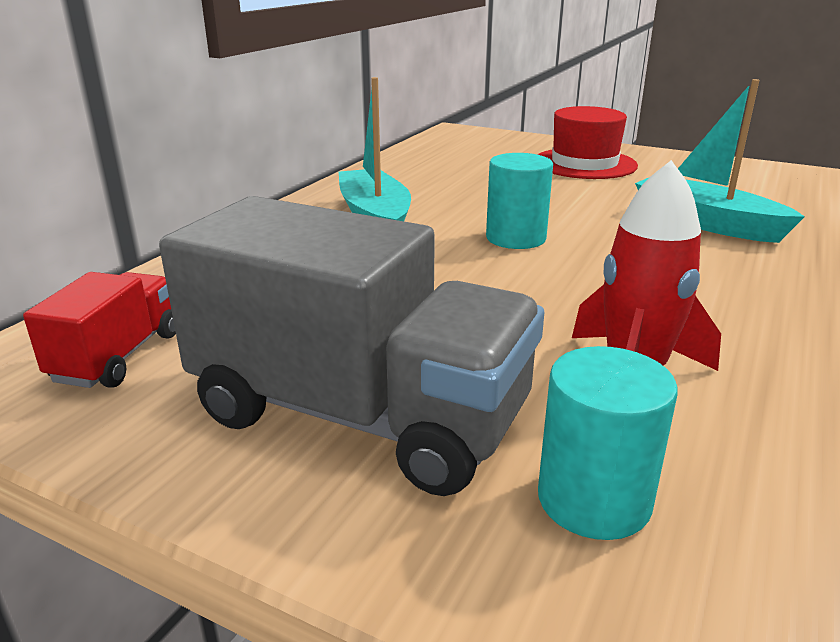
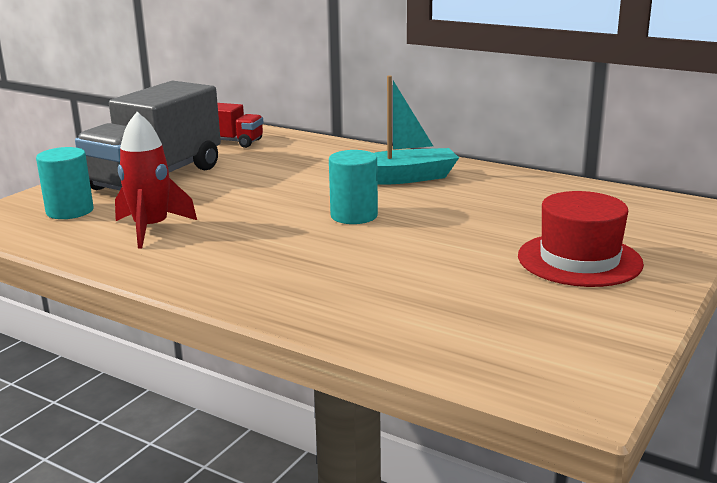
camera: 95 degrees right, 5 degrees down
(706, 223) = (377, 289): turquoise boat -> none

